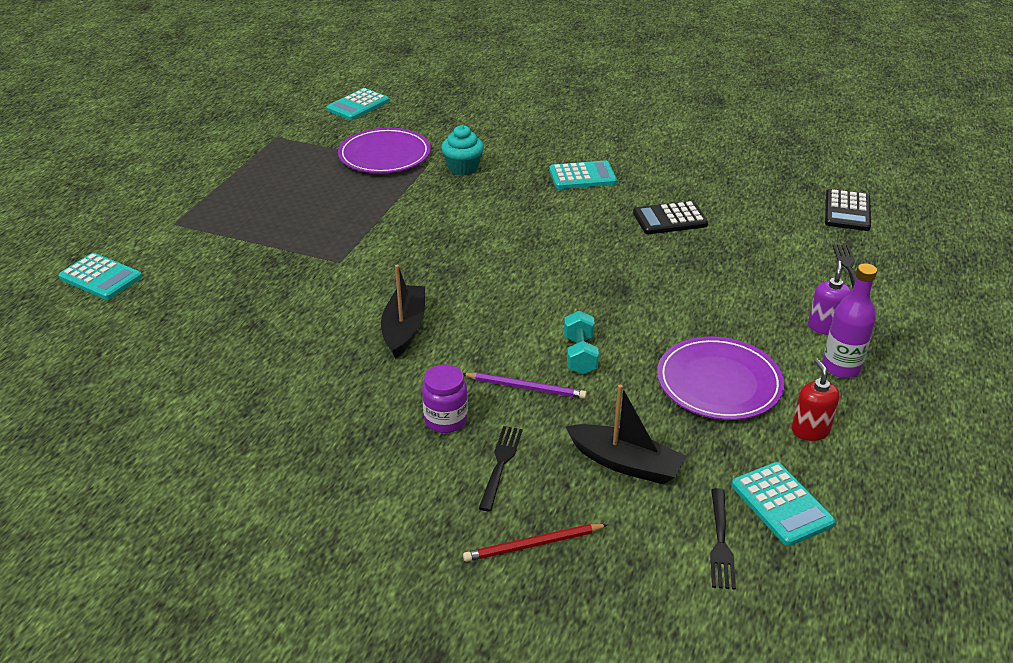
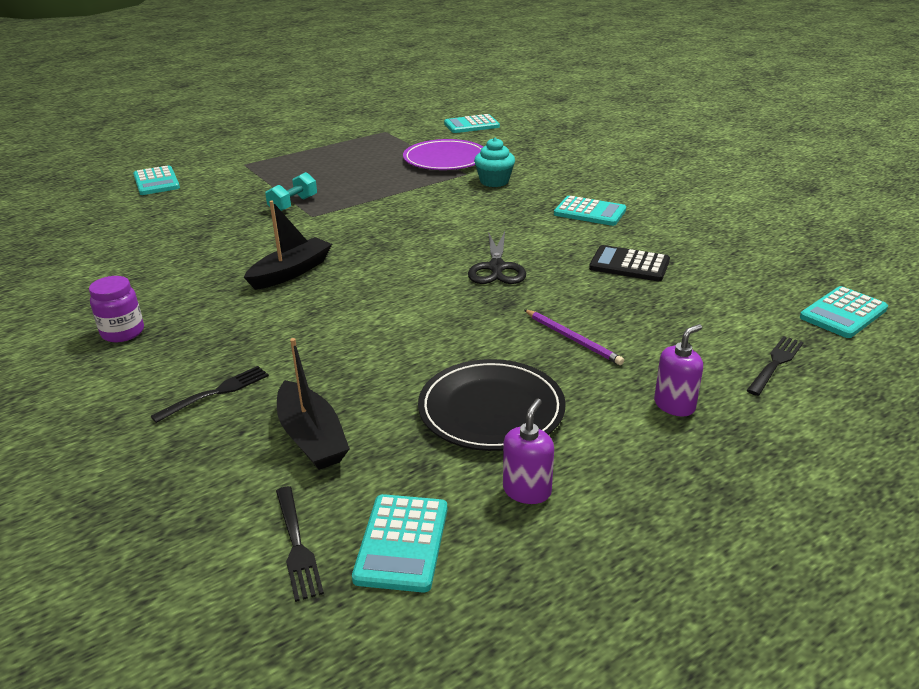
camera: 35 degrees right, 5 degrees down
(446, 420) = (225, 344): purple jar -> purple jar (123, 332)
(526, 387) = (318, 346): purple pencil -> purple pencil (572, 339)
(533, 545) = (148, 464): red pencil -> none
(574, 258) = (496, 268): none -> black scissors
(580, 355) = (396, 339): turquoise dumbbell -> turquoise dumbbell (293, 204)
(719, 383) = (491, 409): purple plate -> black plate
(720, 542) = (297, 545): black fork -> black fork turned 60 degrees counterclockwise
(810, 430) = (527, 490): red soap dispenser -> purple soap dispenser
(841, 367) = (642, 448): purple bottle -> none
(847, 211) = (843, 313): black calculator -> turquoise calculator

